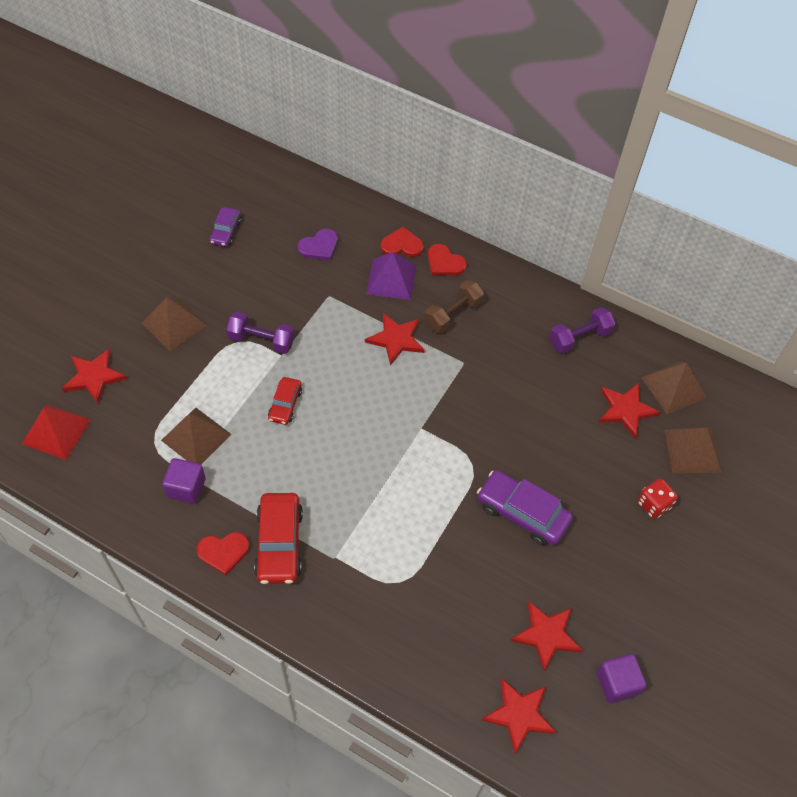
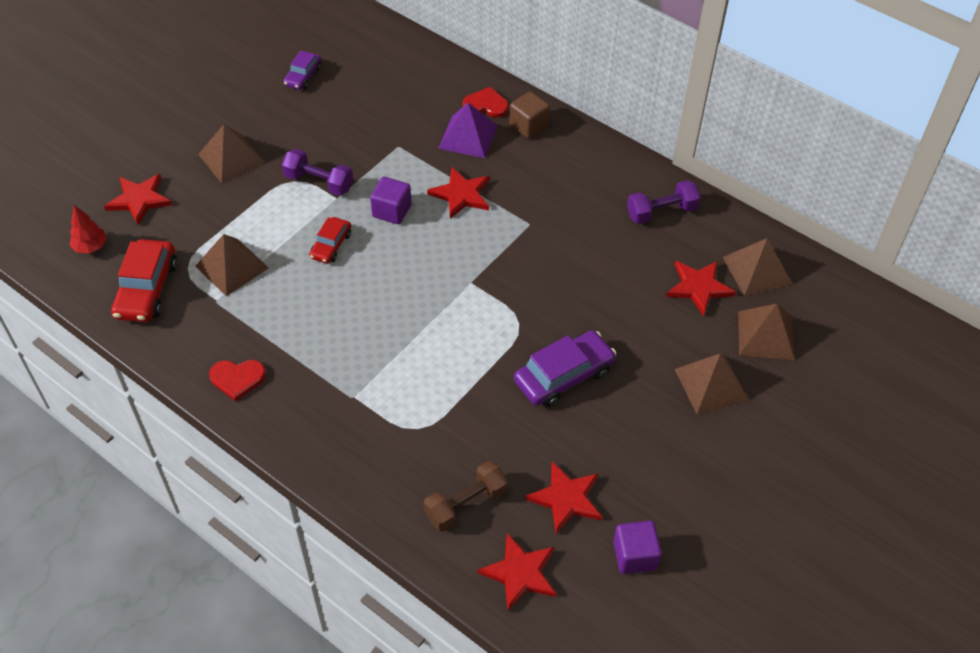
camera: 10 degrees right, 5 degrees down
(56, 431) = (90, 247): red pyramid -> red tree
(186, 488) = (212, 314): purple cube -> purple cube (391, 211)
(279, 543) = (297, 377): red car -> red car (146, 289)
(319, 246) = (398, 98): purple heart -> none
(444, 262) = (528, 125): red heart -> brown cube
(453, 314) = (527, 176): brown dumbbell -> brown dumbbell (465, 504)
(522, 513) = (564, 376): purple car -> purple car turned 105 degrees clockwise
(653, 505) = (711, 384): red dice -> brown pyramid

